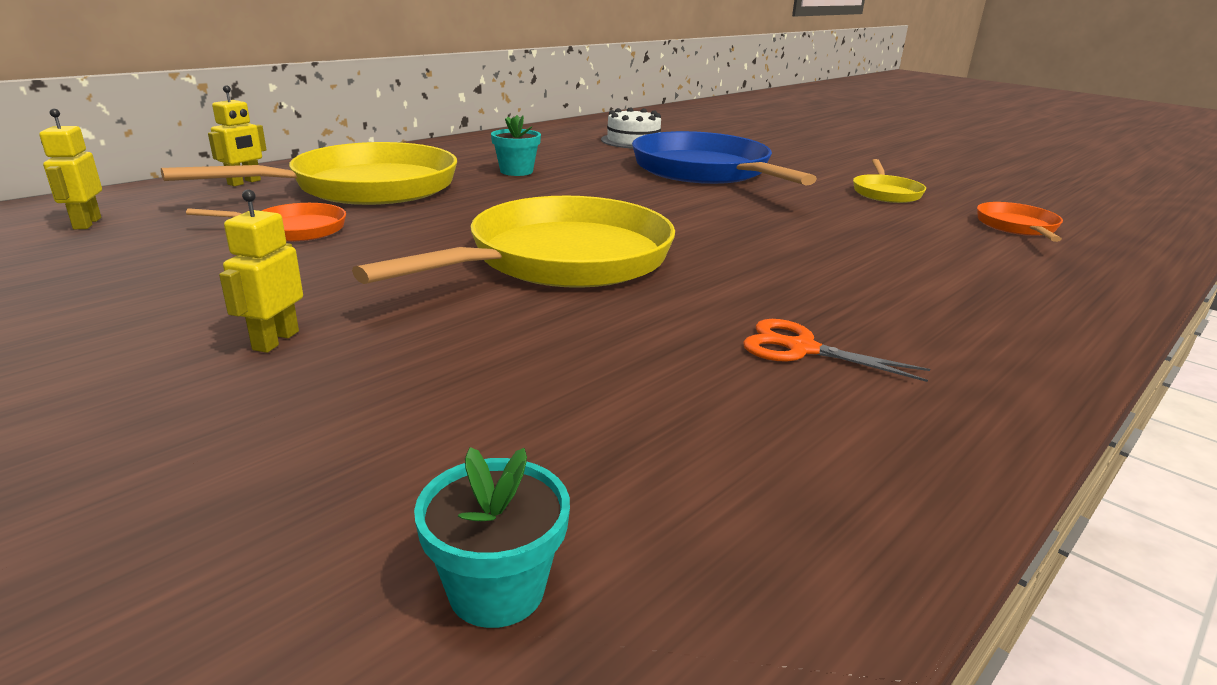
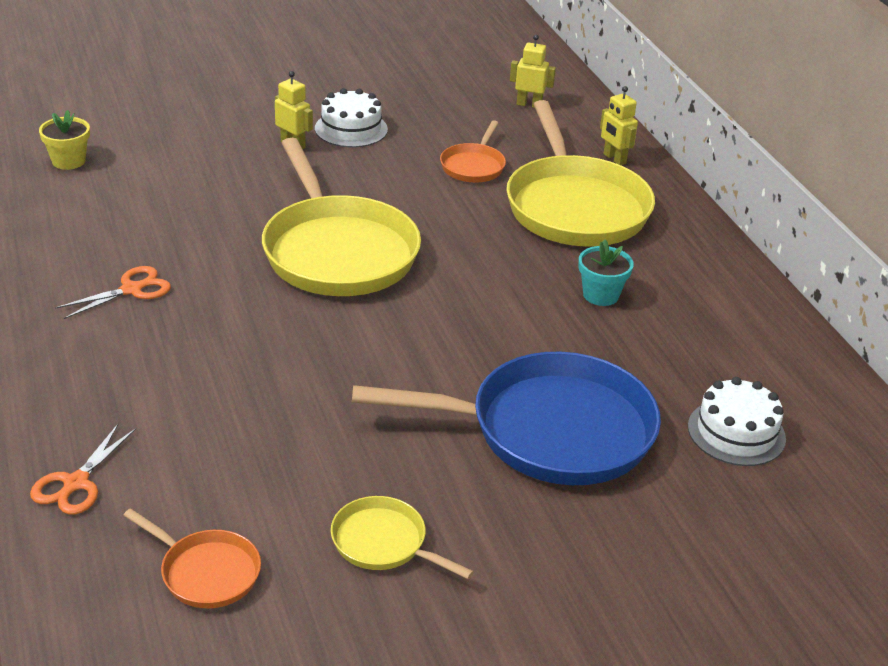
camera: 115 degrees right, 10 degrees up
(196, 309) = (351, 129): none -> white cake
(496, 590) = (68, 161): turquoise flower pot -> yellow flower pot
(1072, 286) = (75, 483): none -> orange scissors

